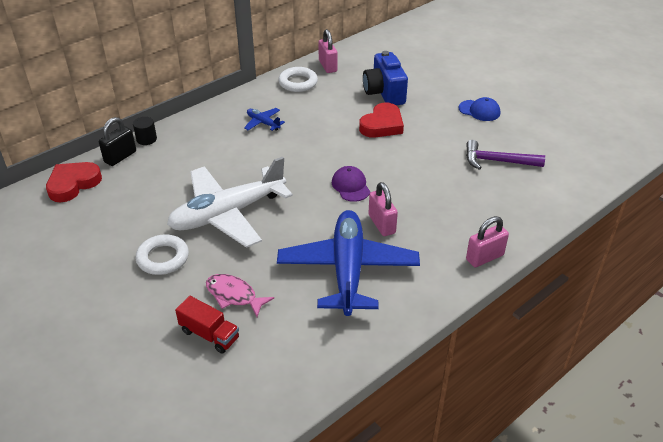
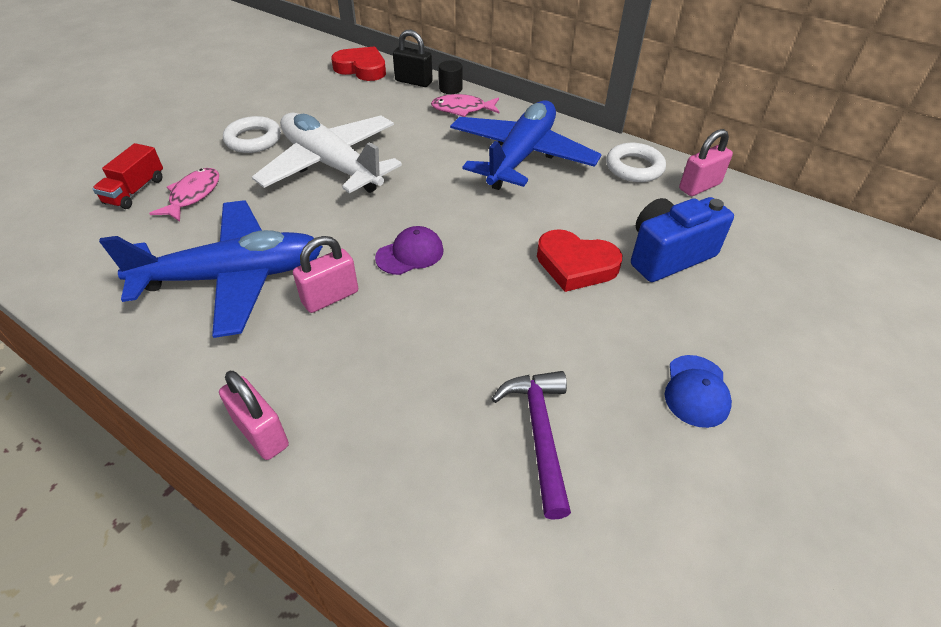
camera: 75 degrees right, 5 degrees up
(183, 138) = (462, 109): none -> pink fish
(263, 123) = (521, 156): blue plane -> blue plane, size x2.44

